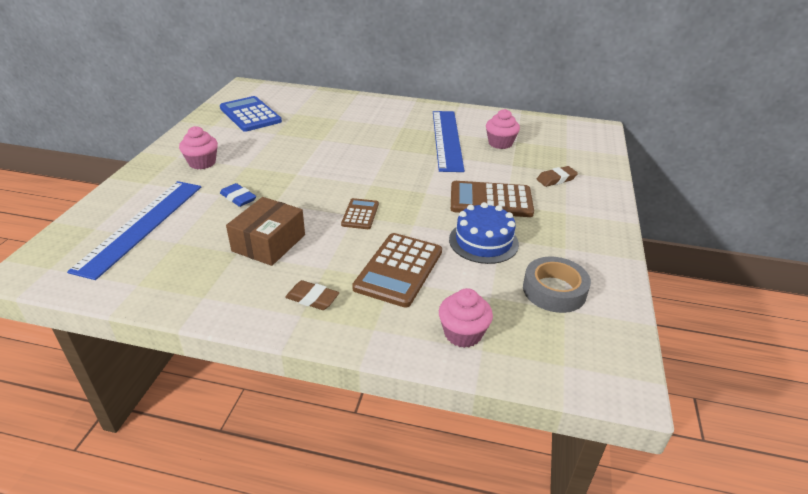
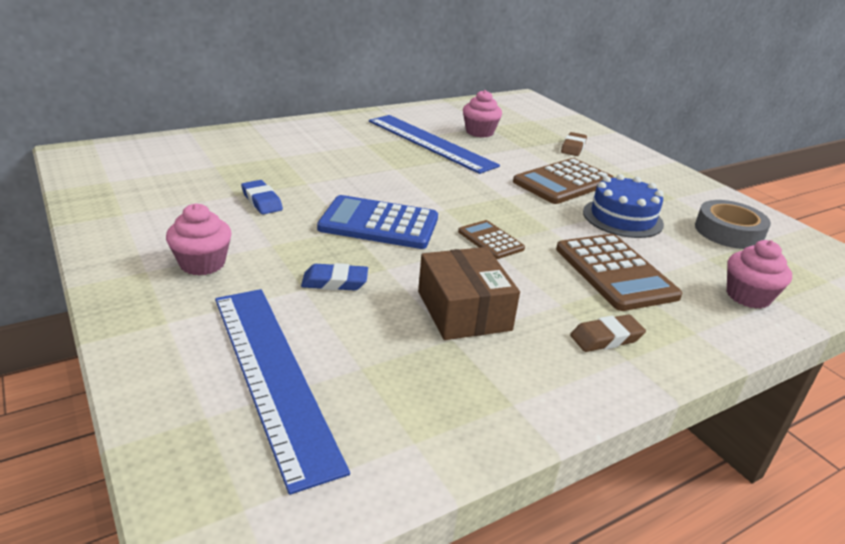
camera: 45 degrees left, 5 degrees down
(250, 115) = (155, 185): blue calculator -> blue calculator (379, 223)
(282, 141) = (262, 201): none -> blue eraser

